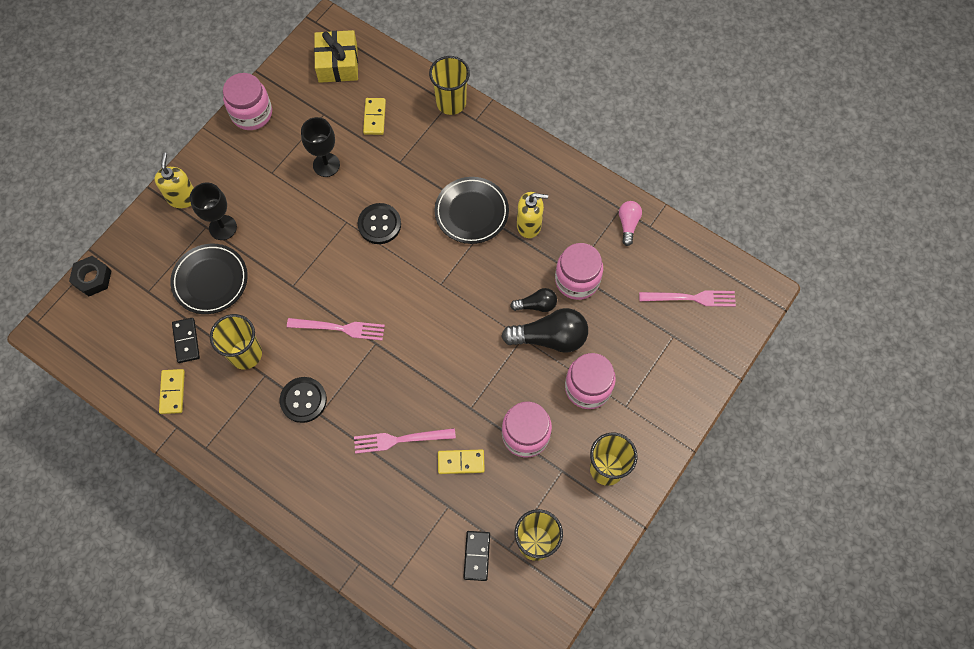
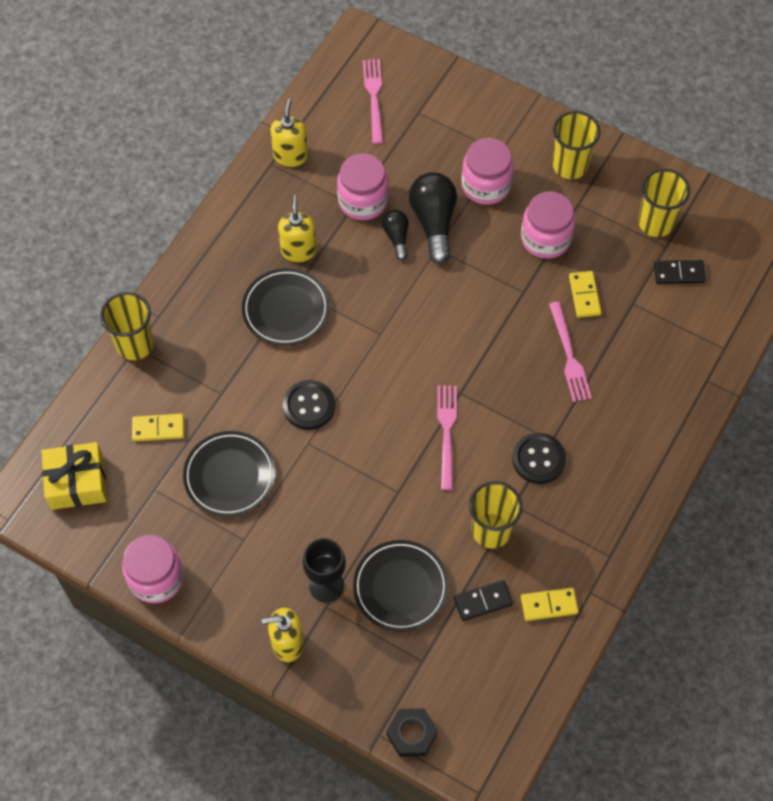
camera: 95 degrees left, 5 degrees down
(326, 165) = (230, 476): black goblet -> black plate
(628, 224) = (290, 156): pink light bulb -> yellow soap dispenser

